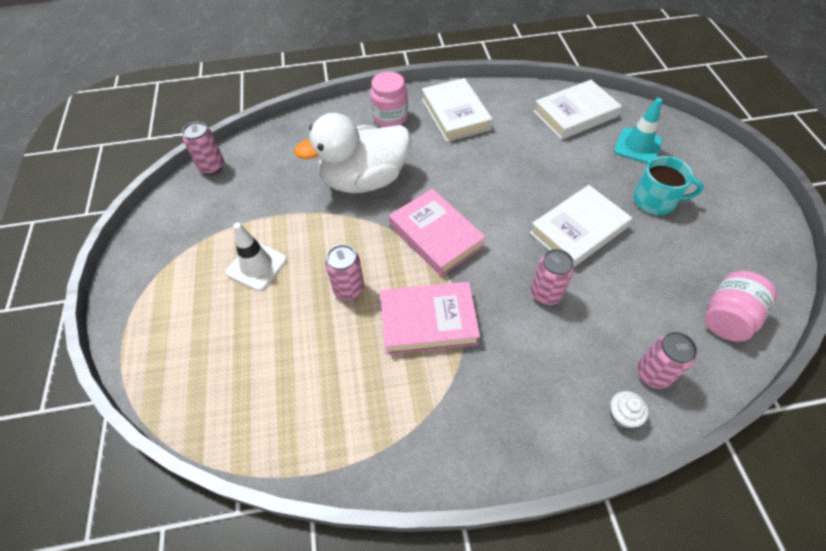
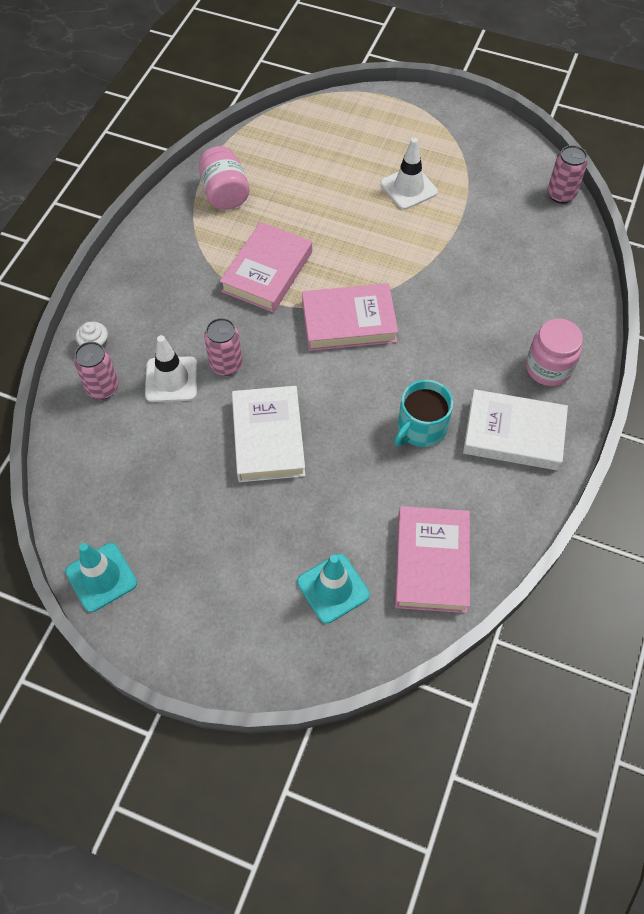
camera: 120 degrees right, 5 degrees up
(349, 289) = (338, 236): pink can -> none
(364, 180) = (461, 301): white duck -> none
(575, 114) = (431, 562): white book -> pink book
(594, 325) = (171, 379): none -> white traffic cone
(655, 200) = (249, 538): turquoise mug -> turquoise mug (421, 427)
(727, 317) = (94, 483): pink jar -> pink jar (225, 193)
(773, 263) = (101, 577): none -> turquoise traffic cone

